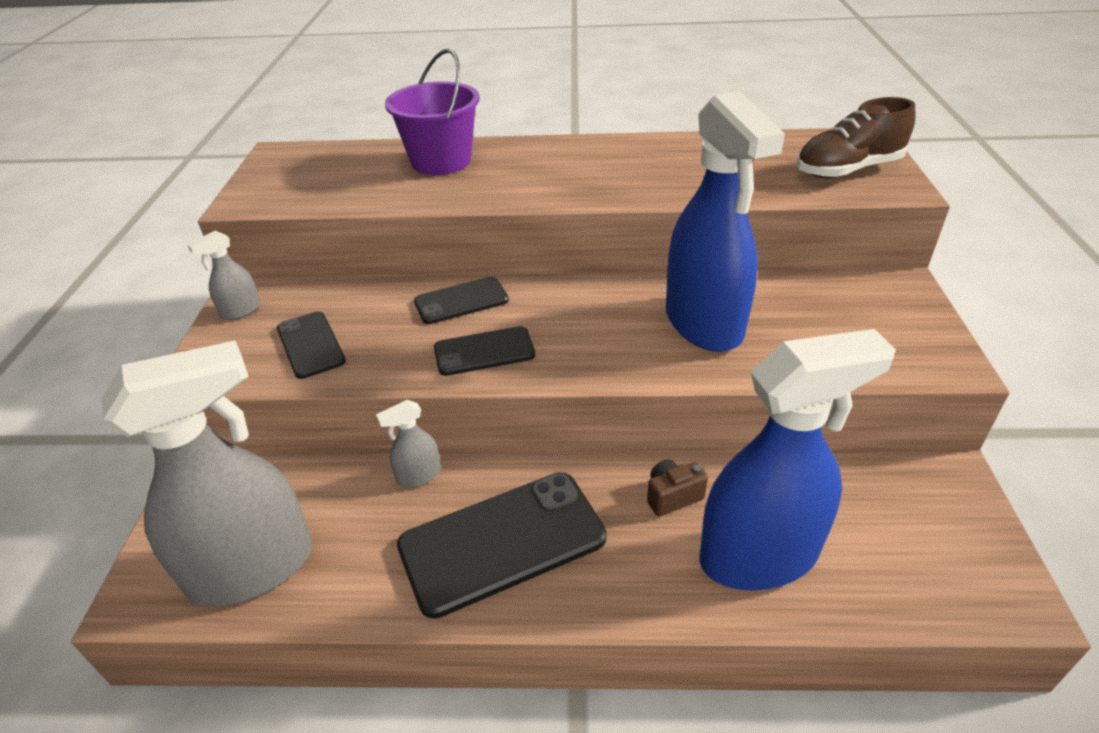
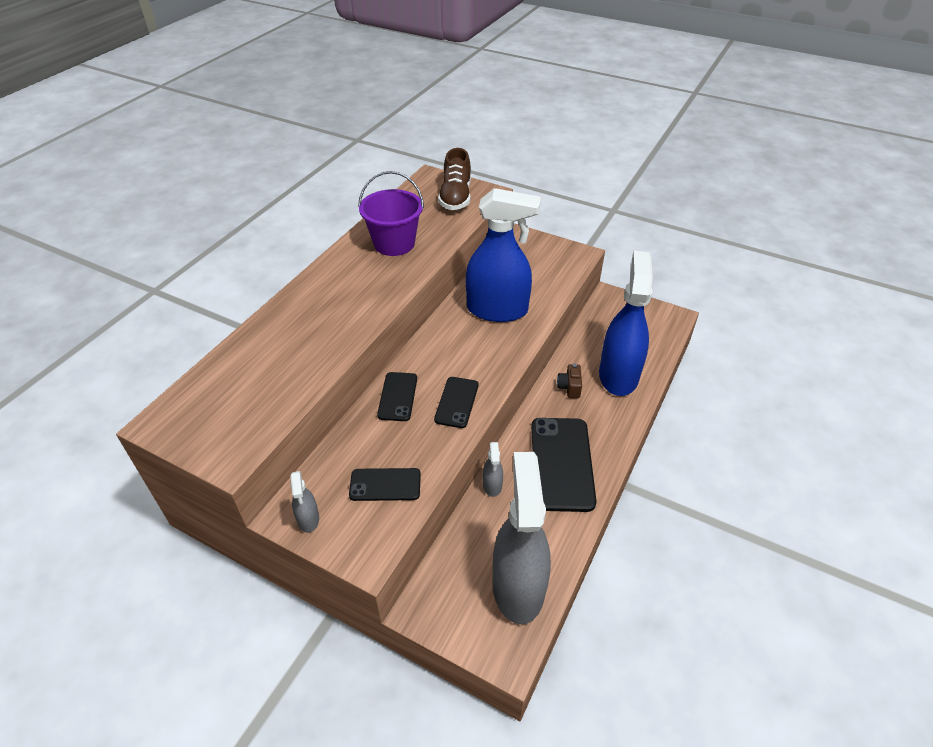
camera: 65 degrees left, 5 degrees up
(441, 161) = (279, 337): purple bucket -> purple bucket (394, 243)

